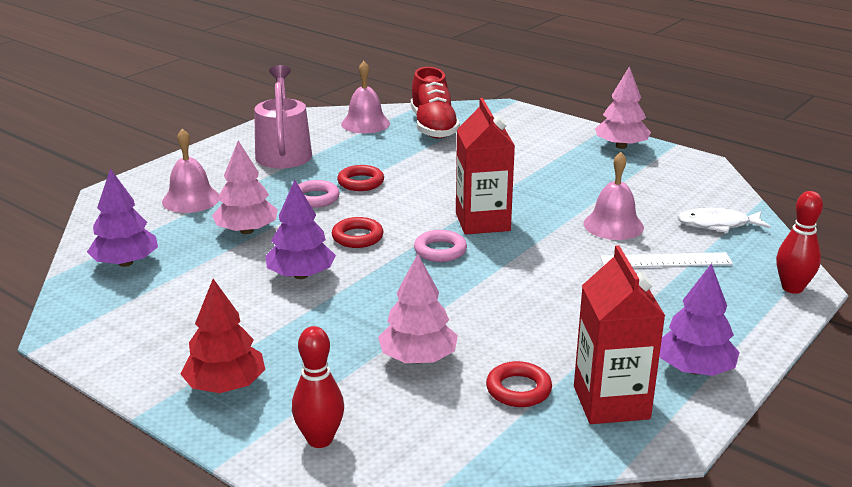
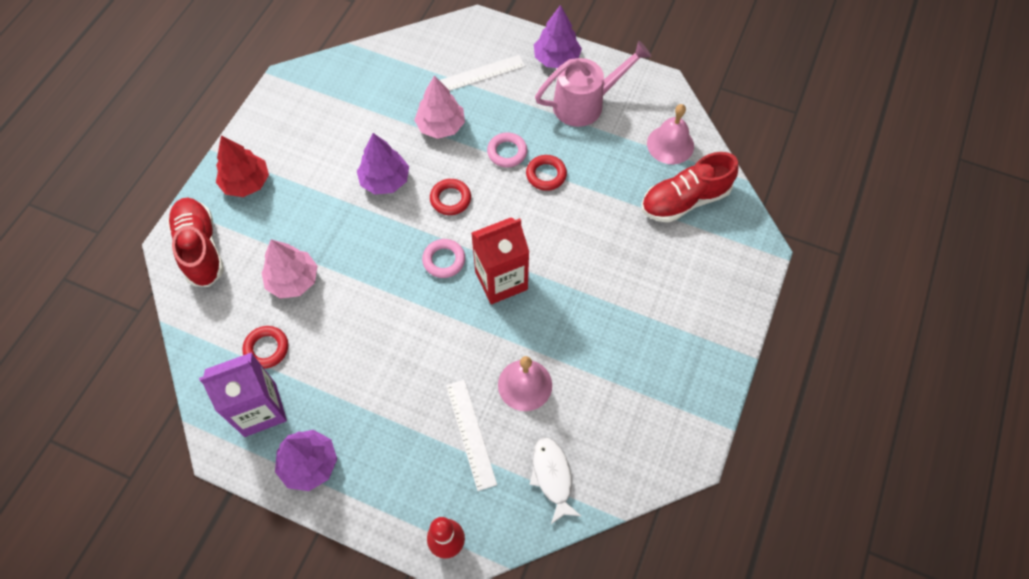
camera: 75 degrees right, 35 degrees up
(125, 263) = (377, 74): purple tree -> purple tree (556, 59)
(191, 199) = (480, 74): pink bell -> white ruler
(320, 439) = (200, 248): red bowling pin -> red shoe
(611, 402) = (260, 409): red carton -> purple carton
(621, 146) = (704, 375): pink tree -> none

